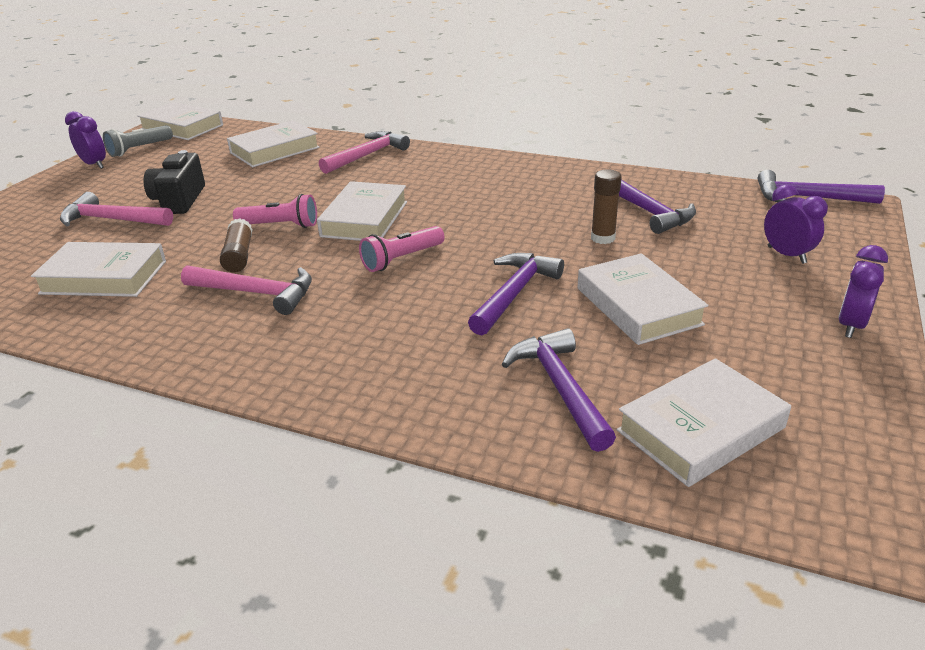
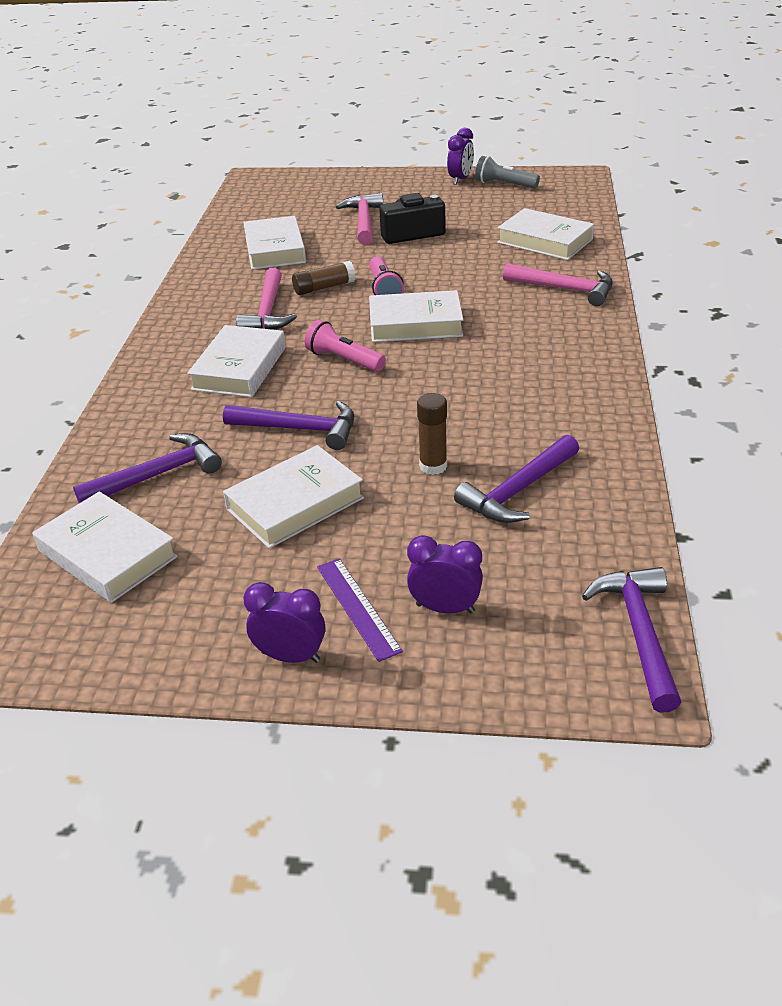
camera: 75 degrees right, 5 degrees up
(182, 127) = (569, 184): white book -> white book (239, 368)
(786, 255) = (445, 608): purple clock -> purple clock turned 120 degrees counterclockwise
(787, 290) = (358, 607): none -> purple ruler

